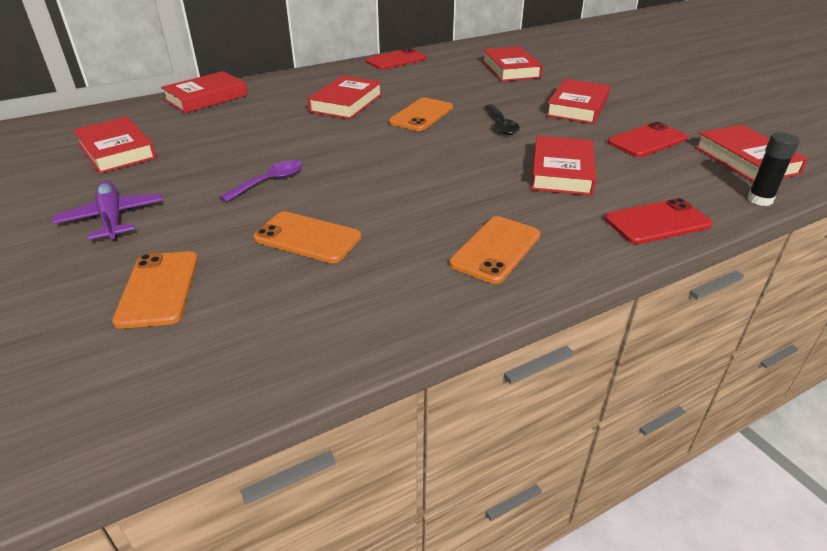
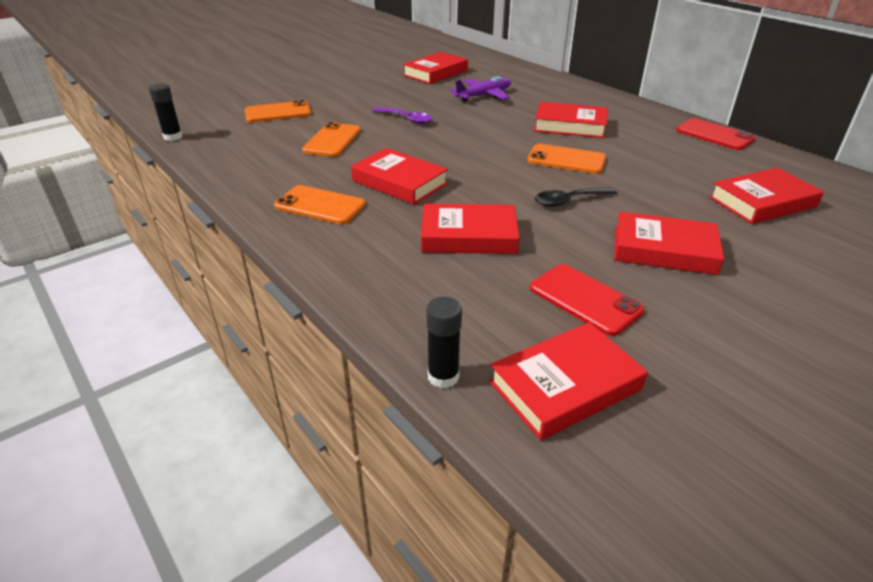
camera: 80 degrees right, 0 degrees up
(112, 218) = (350, 89): purple plane -> purple plane (484, 96)
(187, 421) = (173, 137): none -> black glue stick
(206, 98) = (540, 79): red book -> red book (399, 182)
(657, 222) = (374, 289): red phone -> none

